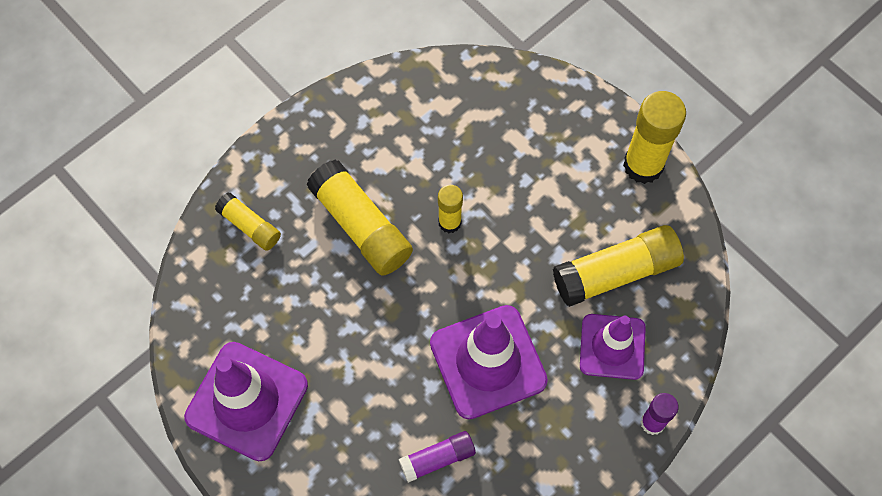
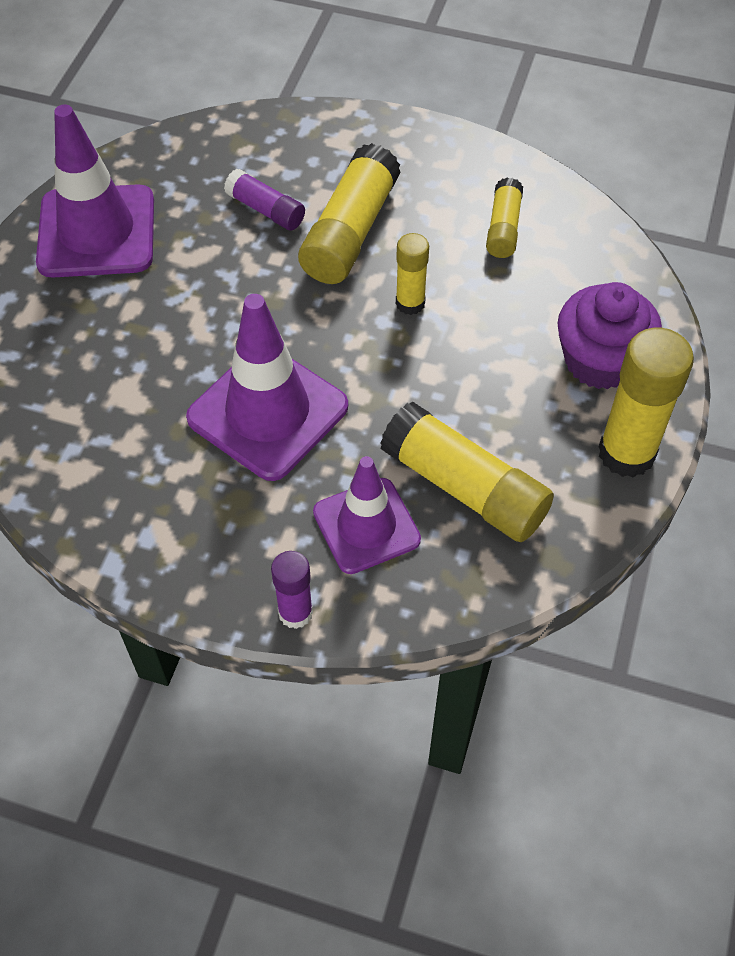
camera: 60 degrees right, 10 degrees down
(250, 226) = (286, 148): yellow glue stick -> yellow glue stick (503, 228)
(437, 459) = (125, 417): purple glue stick -> purple glue stick (266, 210)
(566, 136) = (600, 360): none -> purple cupcake

